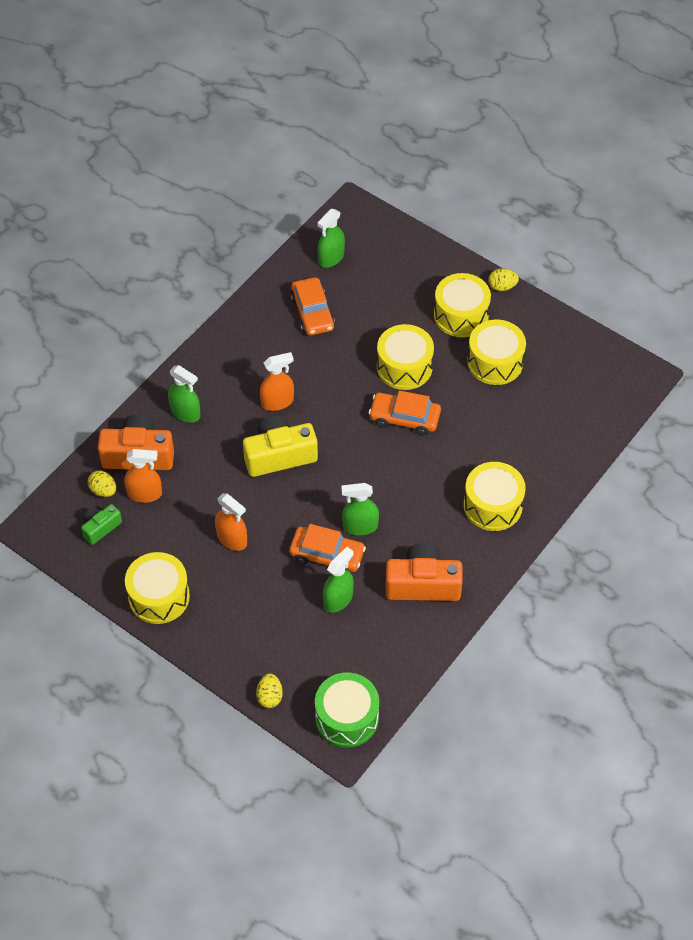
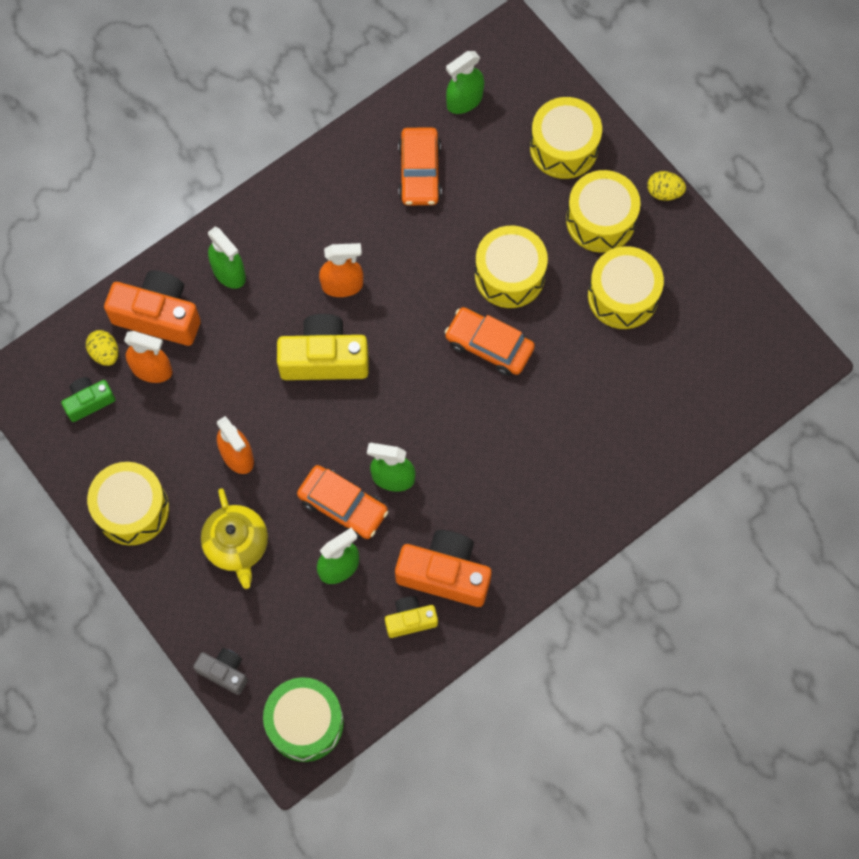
camera: 15 degrees right, 15 degrees up
(251, 602) = (237, 545): none -> yellow teapot
(269, 696) = (224, 672): yellow egg -> grey camera
(406, 623) = (410, 620): none -> yellow camera
(493, 505) = (560, 491): yellow drum -> yellow drum (564, 147)

